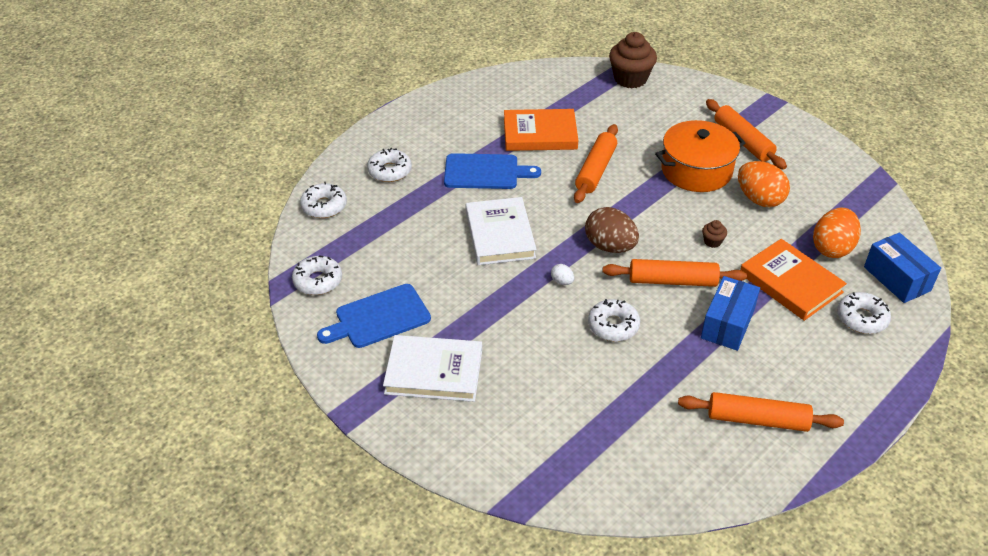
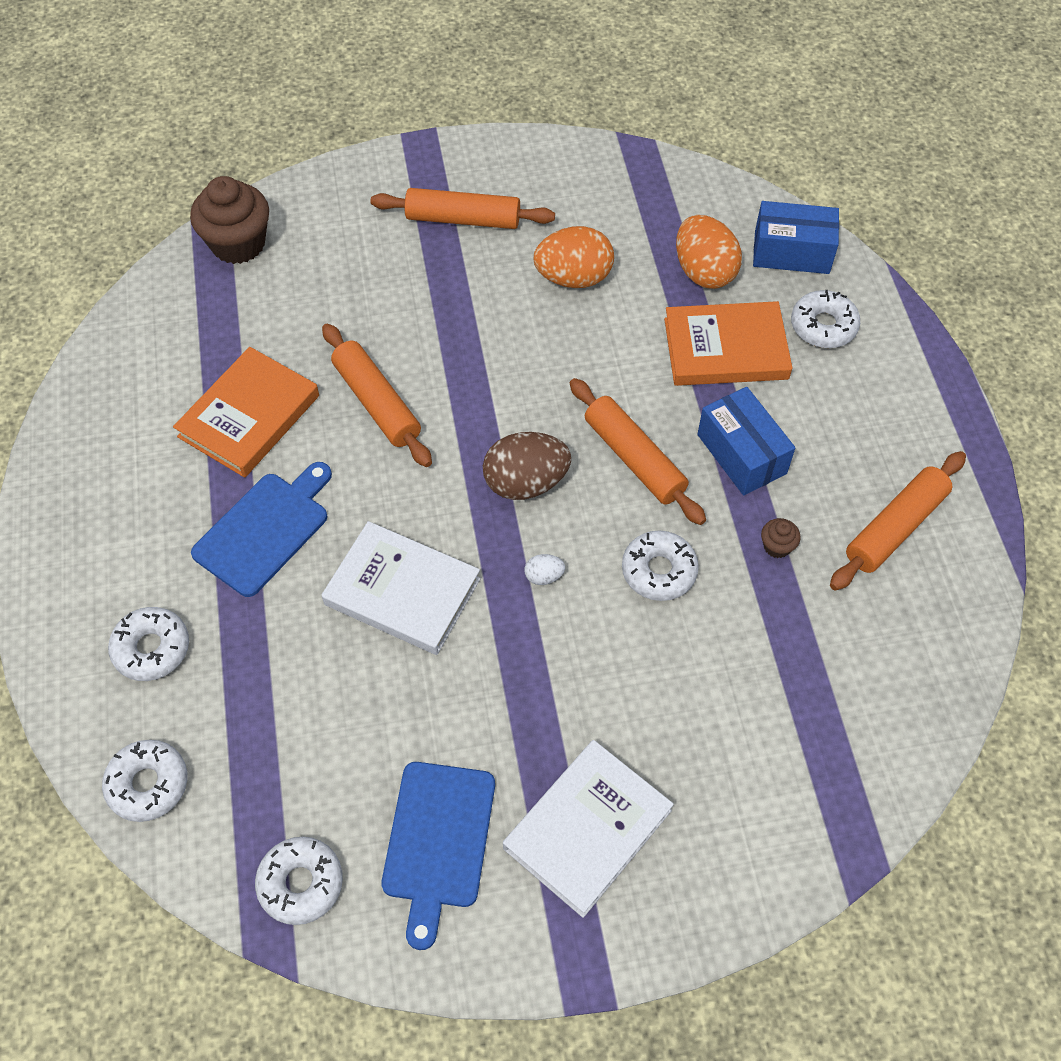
camera: 55 degrees left, 15 degrees up
(672, 281) = (634, 459): orange rolling pin -> orange rolling pin turned 75 degrees counterclockwise
(696, 170) = (471, 300): orange pot -> none
(712, 241) = (603, 373): brown cupcake -> brown cupcake (777, 546)

